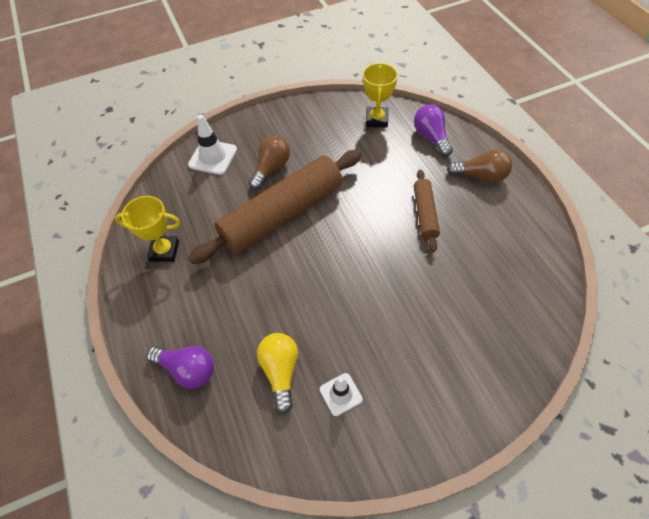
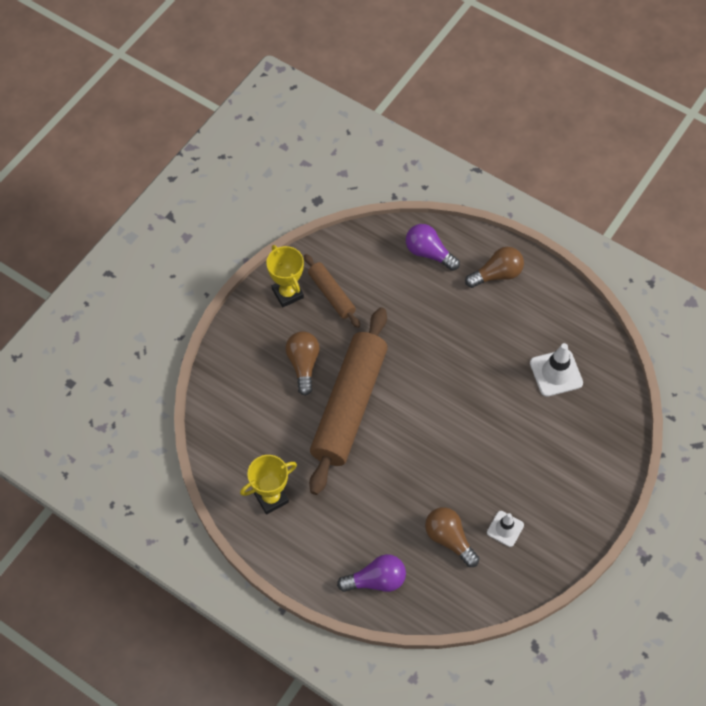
camera: 35 degrees left, 5 degrees up
(213, 157) = (236, 382): white traffic cone -> white traffic cone (556, 373)
(281, 372) = (449, 539): yellow light bulb -> brown light bulb
(376, 120) = (365, 258): yellow trophy -> yellow trophy (287, 293)
(424, 214) = (472, 339): brown rolling pin -> brown rolling pin (331, 294)

